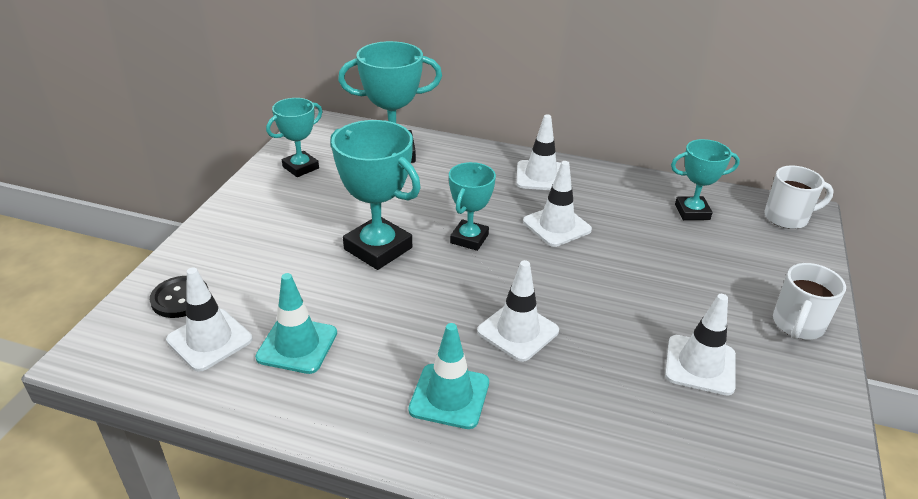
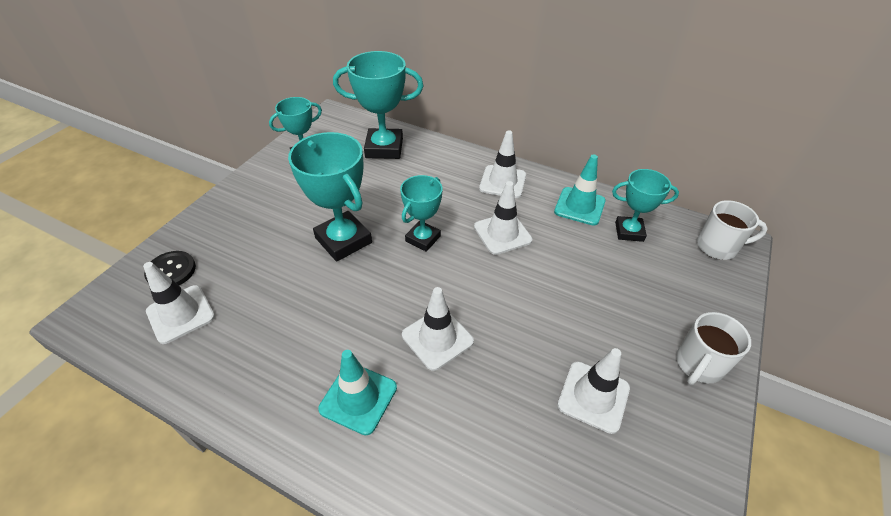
camera: 10 degrees right, 10 degrees up
(297, 345) = (248, 328): turquoise traffic cone -> turquoise traffic cone (579, 206)

